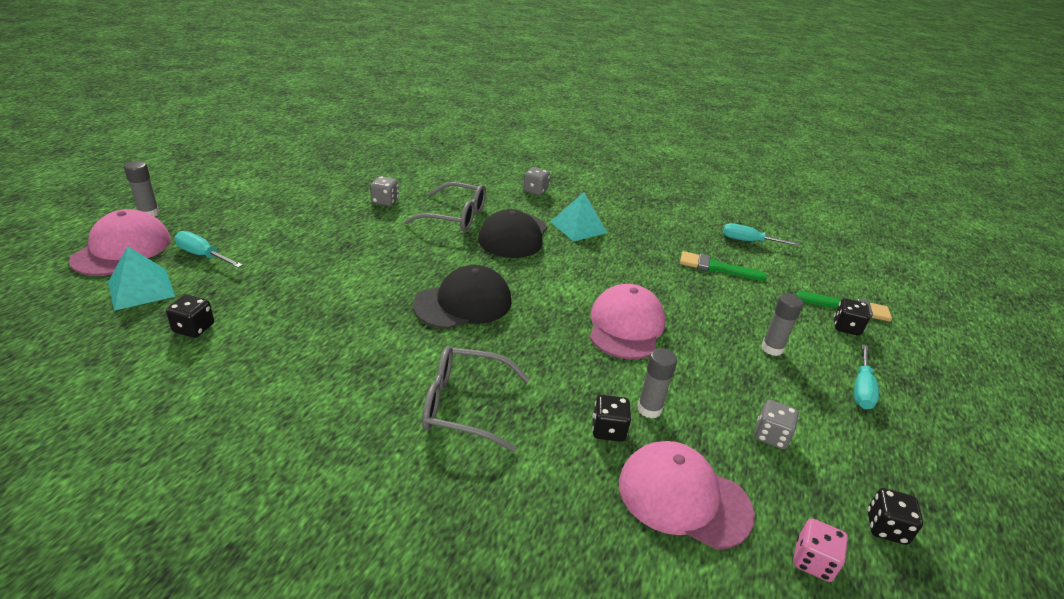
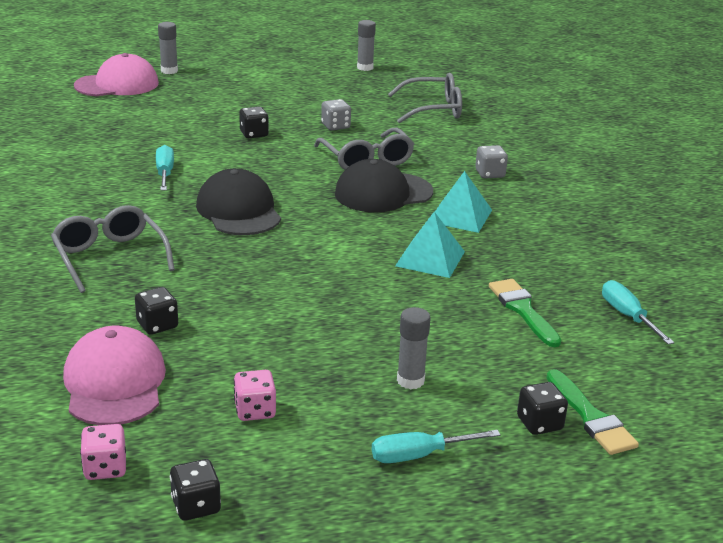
camera: 55 degrees right, 5 degrees down
(141, 289) = (85, 109): turquoise pyramid -> turquoise pyramid (430, 258)
(194, 328) = (68, 141): black dice -> black dice (254, 134)
(202, 255) = (149, 106): turquoise screwdriver -> turquoise screwdriver (165, 173)
(417, 160) = (432, 109): none -> grey glasses
(463, 303) = (239, 211): black cap -> black cap turned 135 degrees counterclockwise
(626, 326) = (321, 290): pink cap -> none
(649, 409) = (210, 336): grey glue stick -> grey glue stick (365, 68)
(771, 436) = (255, 411): grey dice -> pink dice

